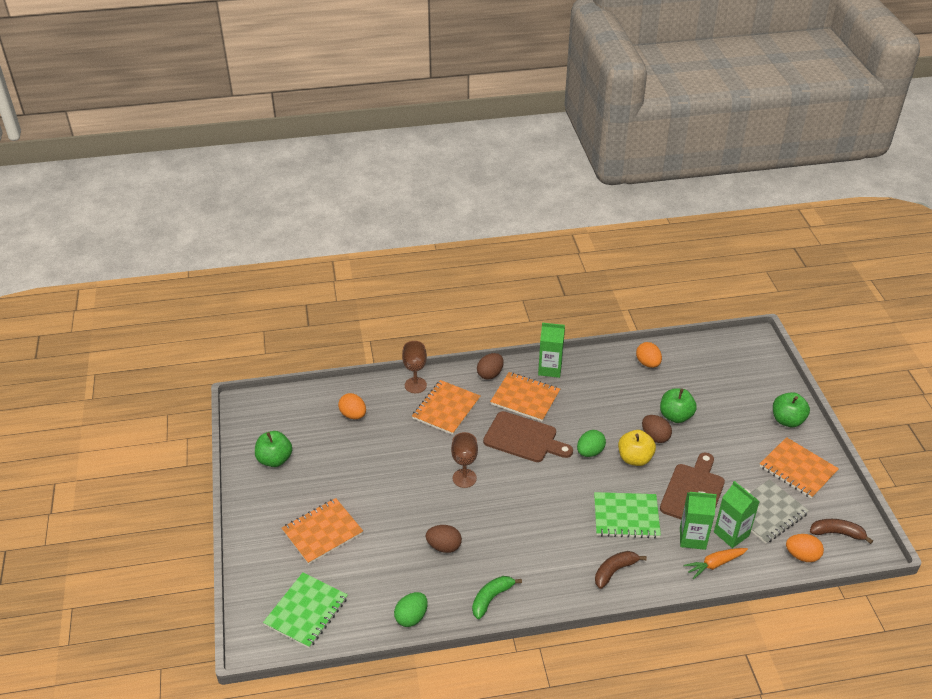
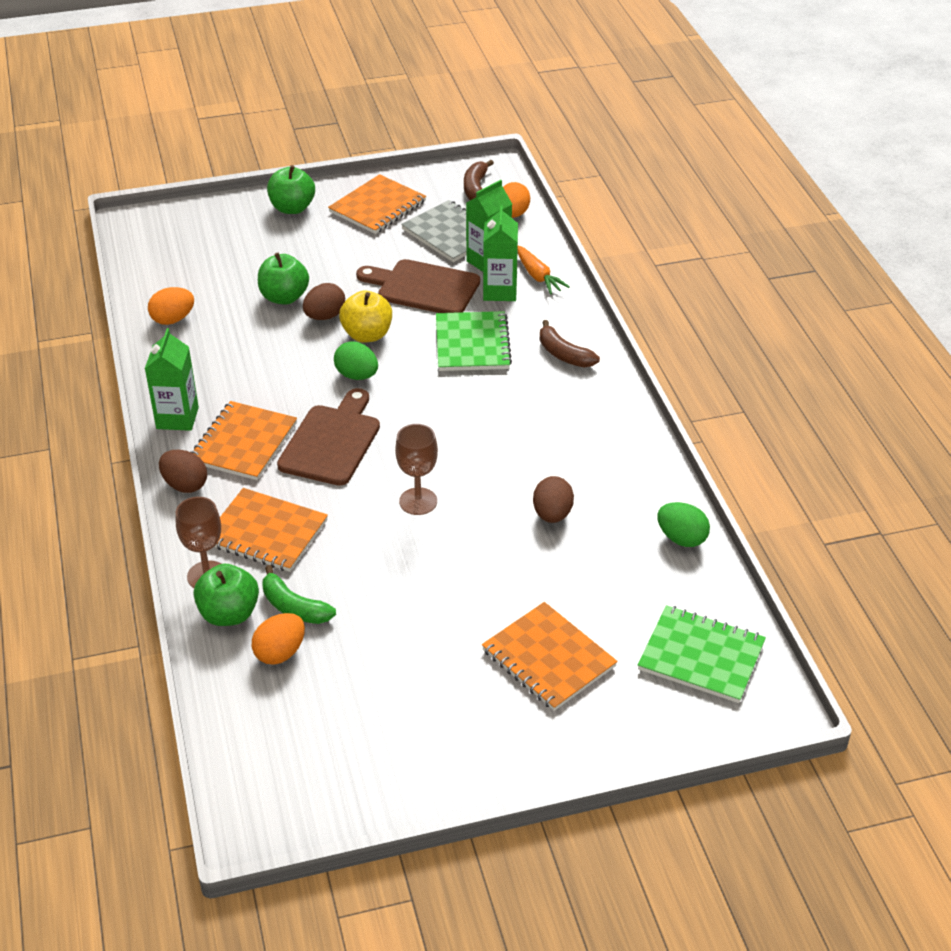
camera: 95 degrees left, 0 degrees up
(275, 459) = (394, 750): green apple -> green apple (229, 614)
(491, 598) = (631, 462): green banana -> green banana (294, 607)

